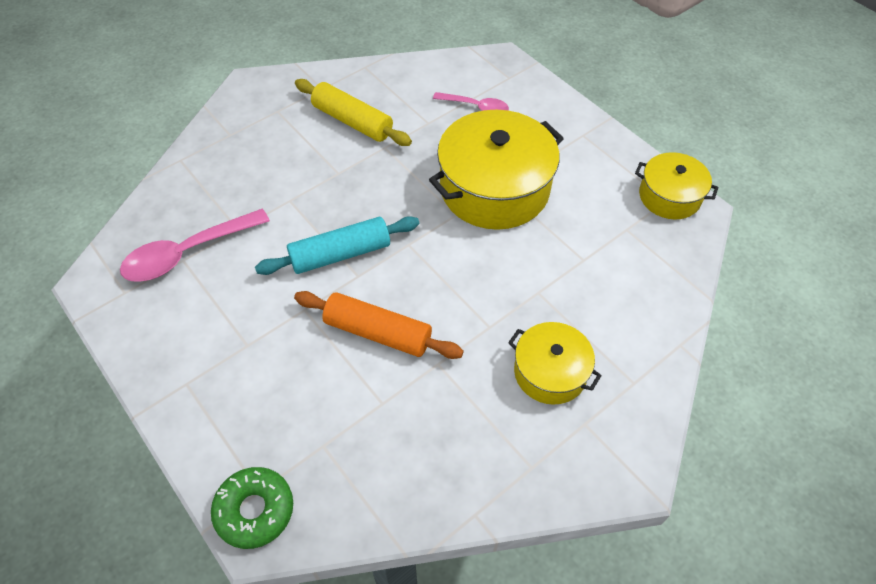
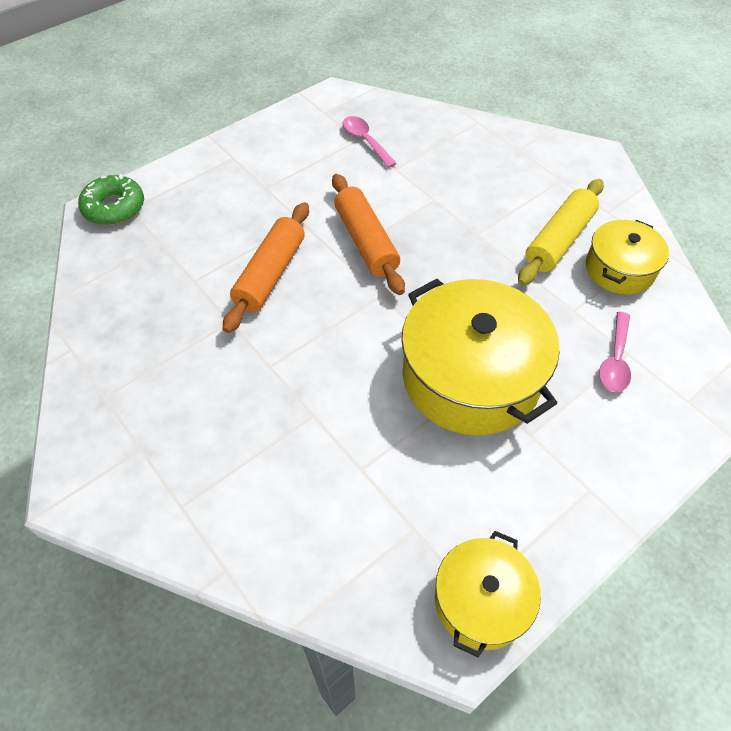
camera: 90 degrees right, 0 degrees up
(187, 253) = (365, 141): pink spoon -> pink spoon, size x0.60
(340, 254) = (366, 242): turquoise rolling pin -> orange rolling pin
(550, 372) = (206, 420): yellow pot -> yellow pot (619, 269)

